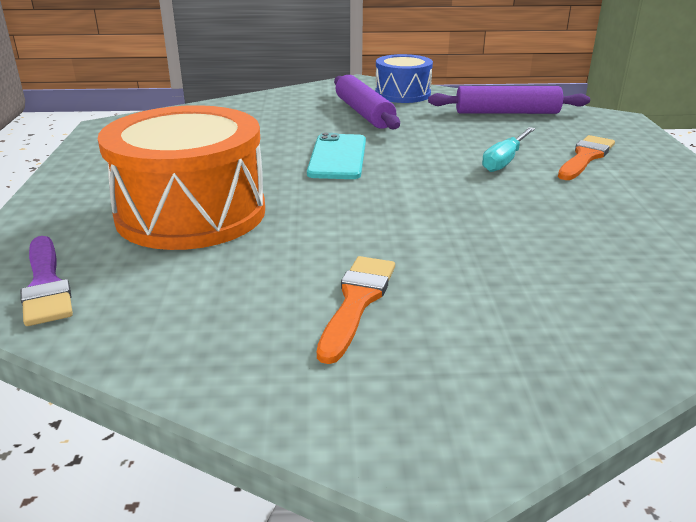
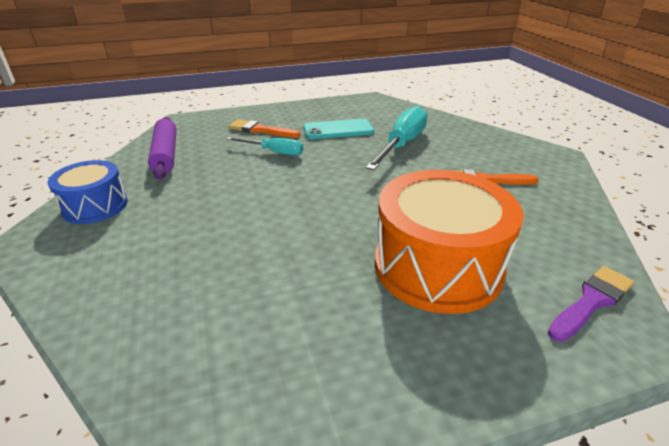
camera: 105 degrees left, 5 degrees up
(338, 157) = (288, 217): turquoise phone -> turquoise phone (338, 130)
(364, 113) = (160, 221): purple rolling pin -> none
(524, 255) = (402, 144): none -> turquoise screwdriver

